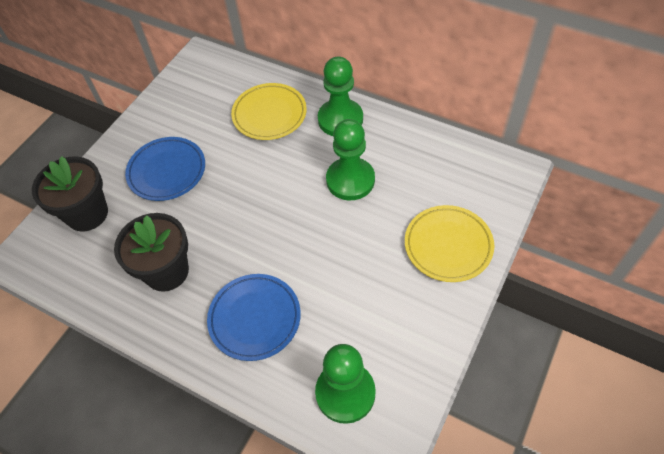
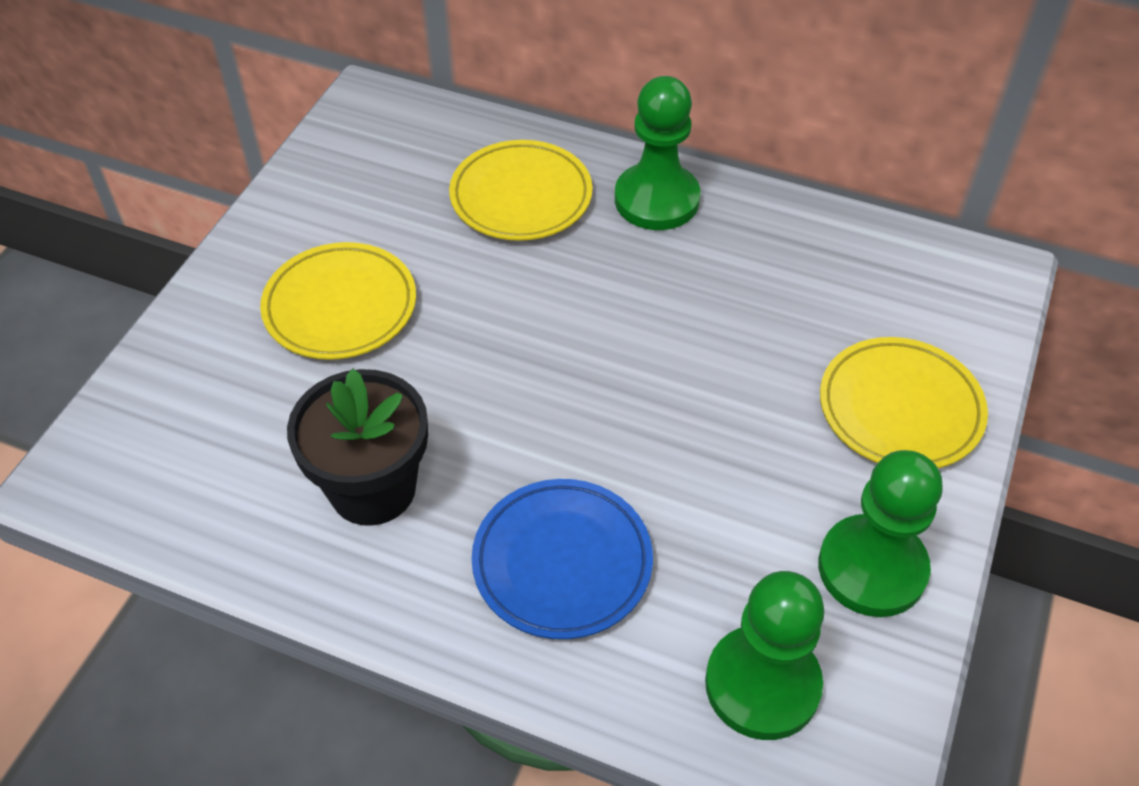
camera: 10 degrees left, 5 degrees down
(87, 214) = (193, 392): black flower pot -> none
(167, 171) = (340, 307): blue plate -> yellow plate
(350, 180) = (696, 305): green pawn -> green pawn (872, 568)

